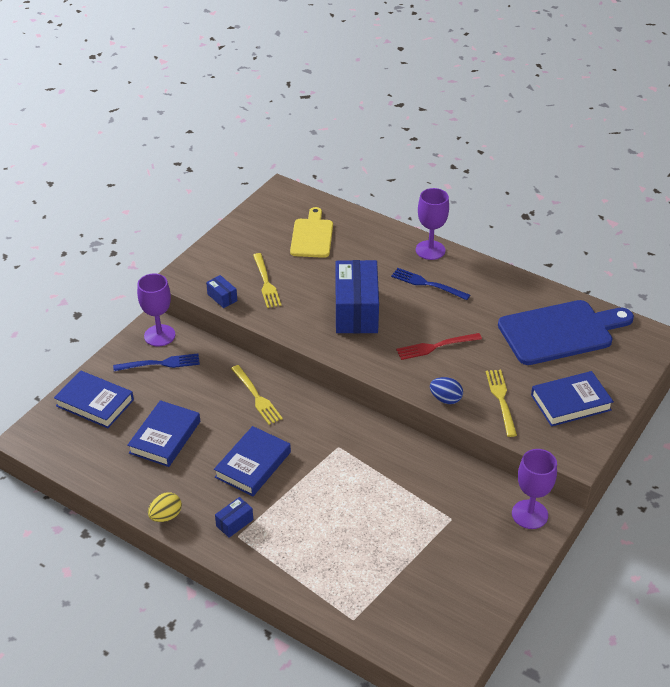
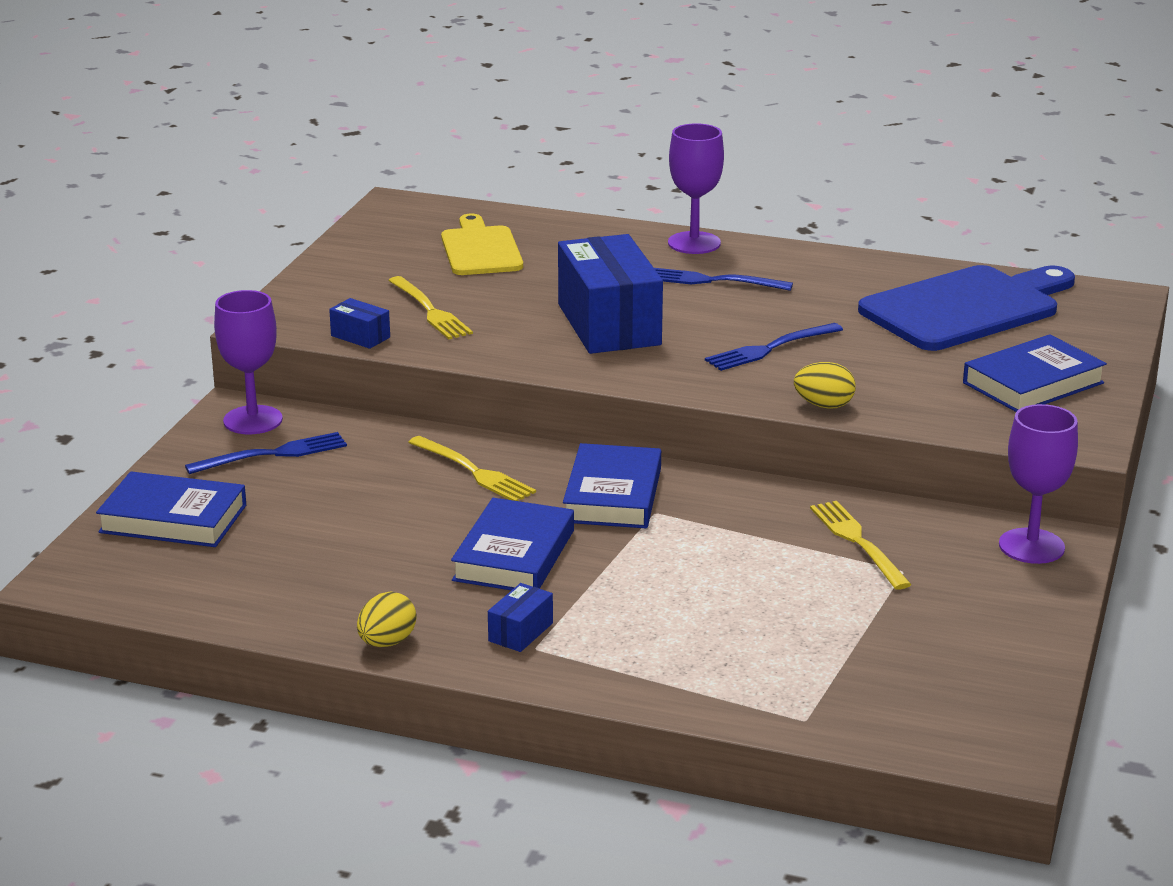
camera: 15 degrees left, 15 degrees down
(165, 437) = (331, 543): blue book -> blue book (612, 495)
(436, 346) = (770, 348): red fork -> blue fork
(445, 399) = (824, 405): blue egg -> yellow egg
(501, 400) = (917, 394): yellow fork -> yellow fork (858, 542)

